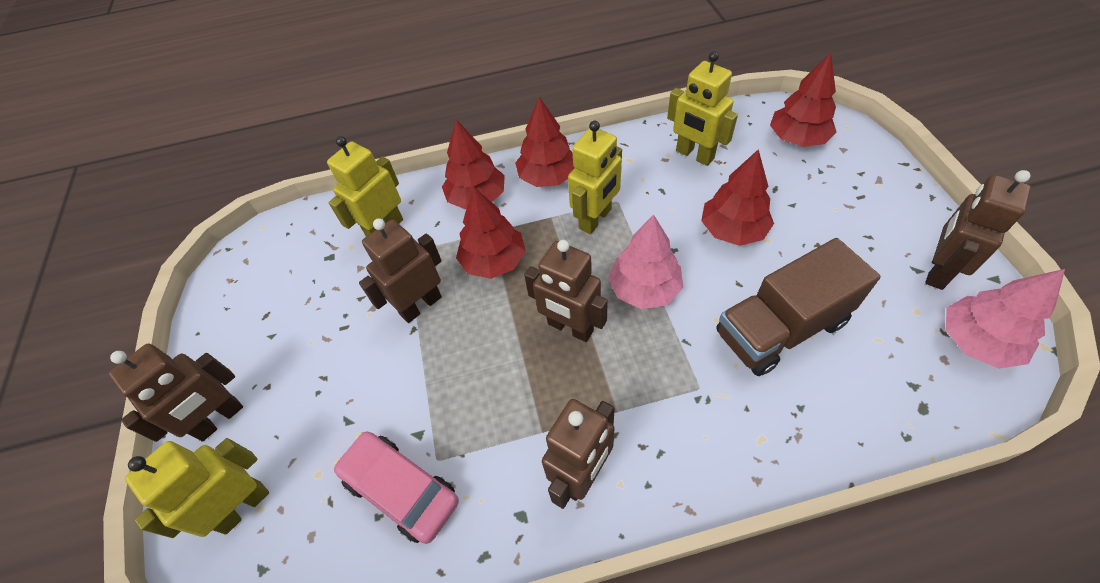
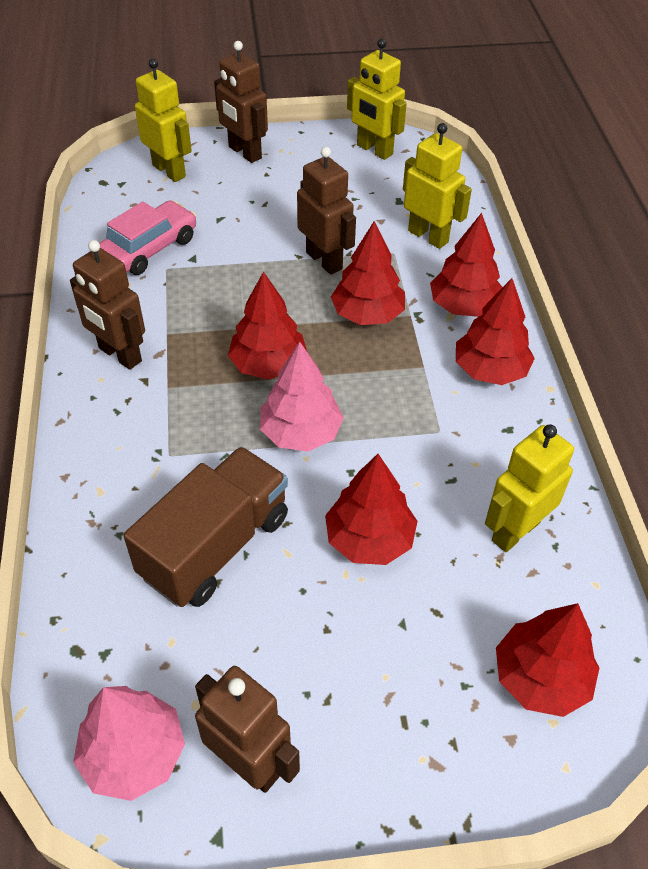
camera: 90 degrees right, 5 degrees down
(570, 327) = (268, 365): brown robot -> red tree
(595, 219) = (412, 406): yellow robot -> yellow robot (374, 150)
(781, 328) = (215, 546): brown truck -> brown truck turned 60 degrees clockwise

